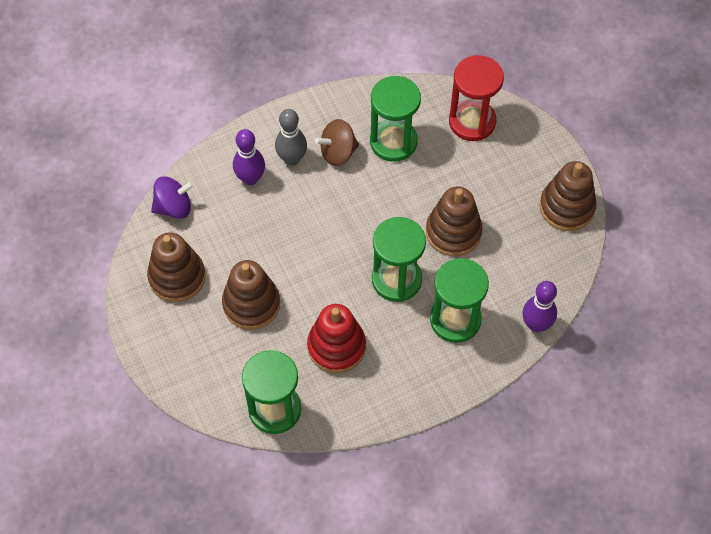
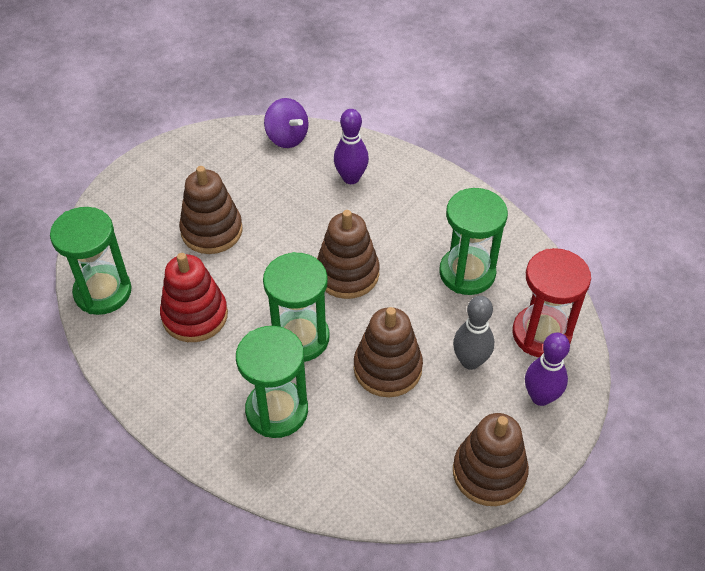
camera: 65 degrees right, 10 degrees down
(177, 277) = (214, 167): brown stacking toy -> brown stacking toy (347, 274)
(292, 158) = (393, 200): grey bowling pin -> grey bowling pin (470, 361)
(338, 152) = (423, 232): brown spinning top -> none
(536, 324) = (310, 496): purple bowling pin -> purple bowling pin (540, 397)

